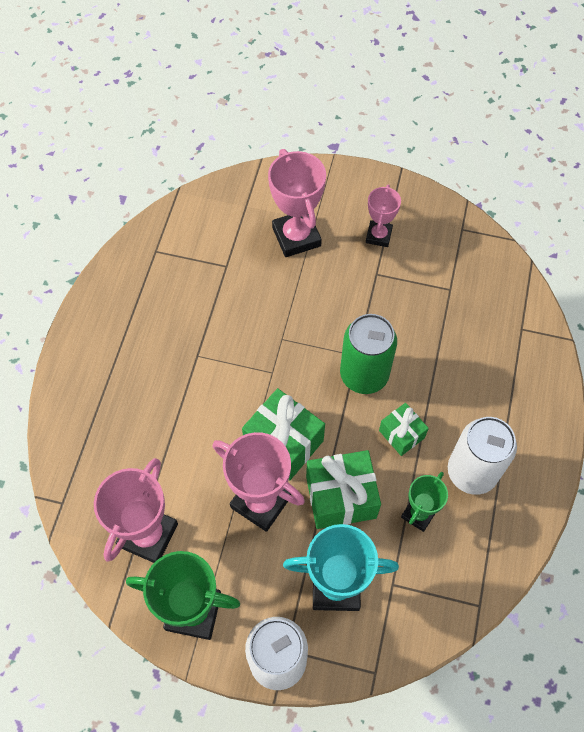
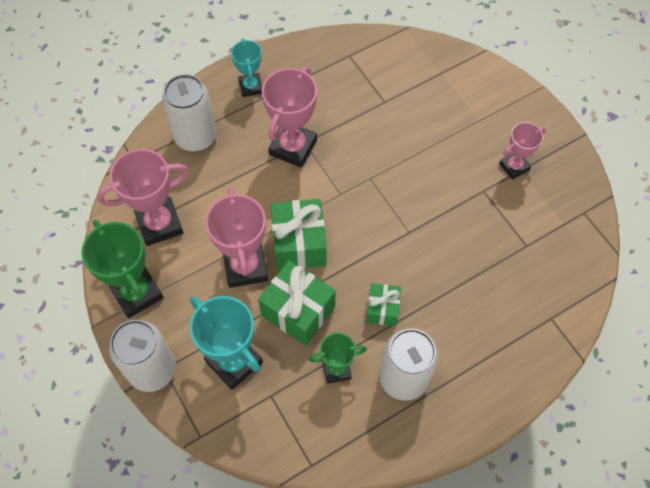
camera: 45 degrees right, 0 degrees up
(97, 432) = (196, 137): none -> white can
(99, 347) = (250, 87): none -> turquoise trophy
(296, 237) = (453, 120): pink trophy -> pink trophy (293, 147)
(364, 375) = (400, 249): green can -> none

